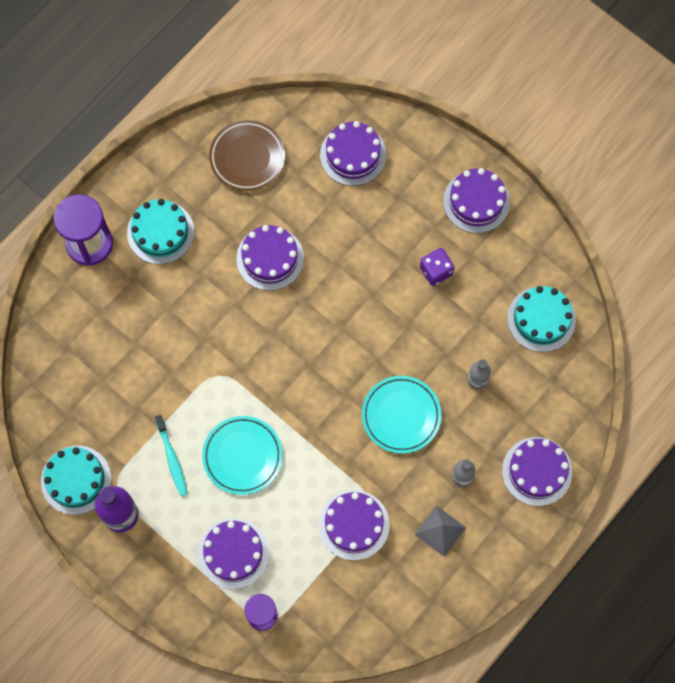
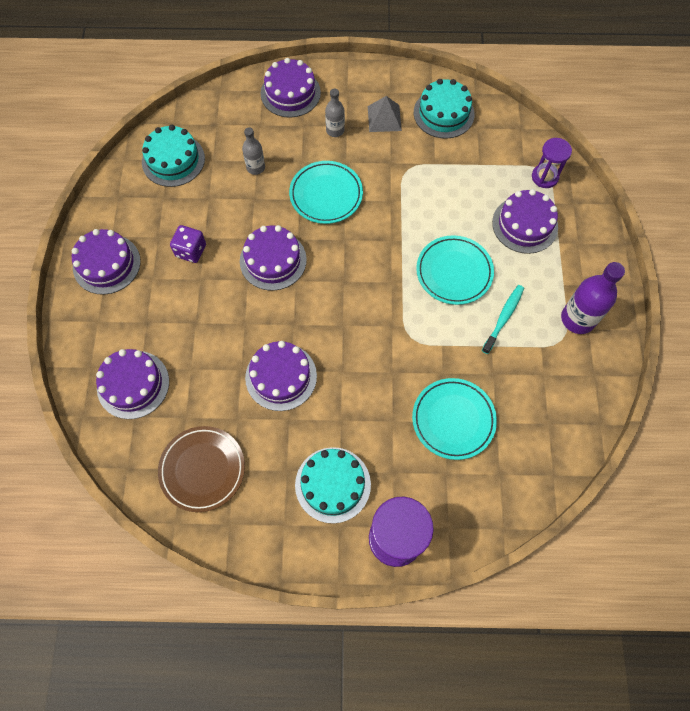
camera: 130 degrees left, 5 degrees down
(76, 480) = (587, 372): turquoise cake -> turquoise cake (443, 113)
(131, 350) = (453, 420): none -> turquoise plate
(354, 525) = (431, 168): purple cake -> purple cake (273, 260)

